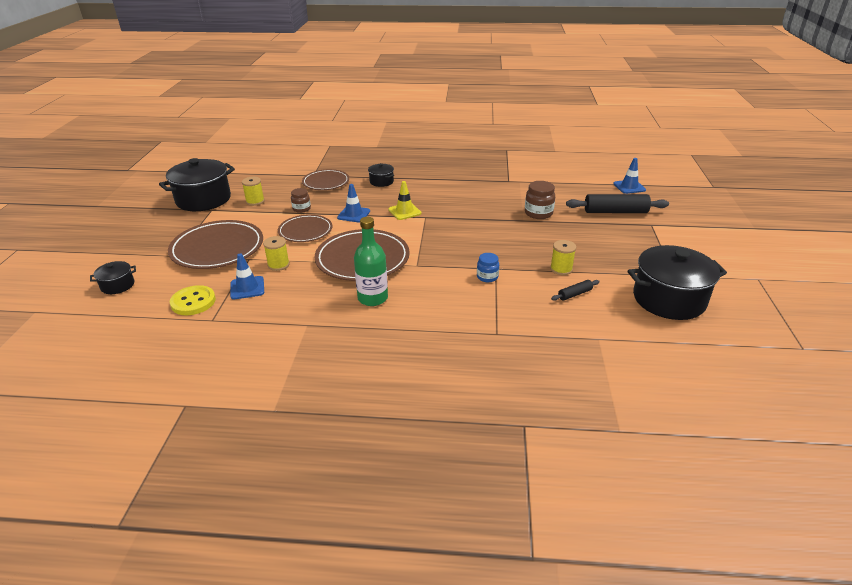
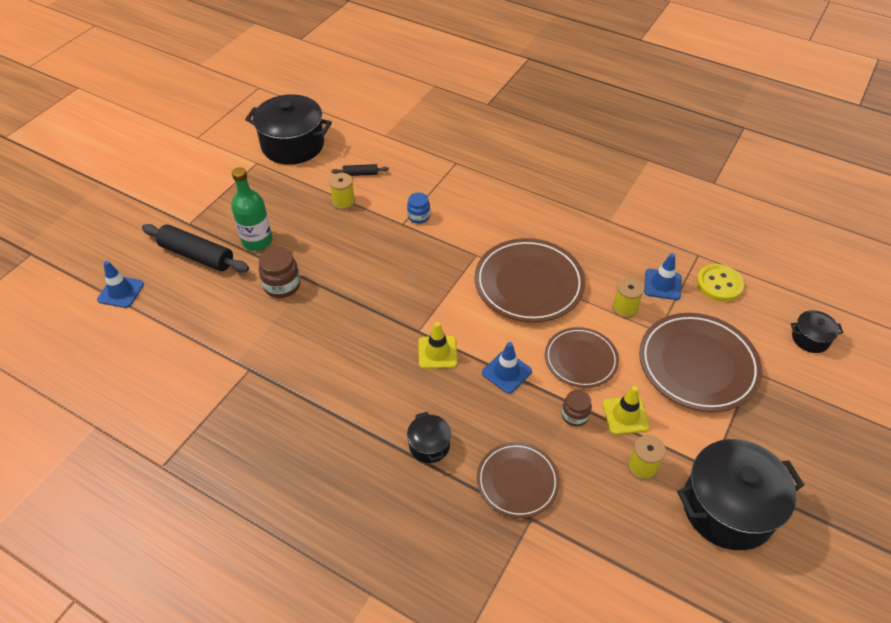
camera: 155 degrees left, 15 degrees up
(268, 216) = (625, 415): none -> yellow traffic cone
(372, 298) = (540, 229): green bottle -> green bottle (257, 241)

